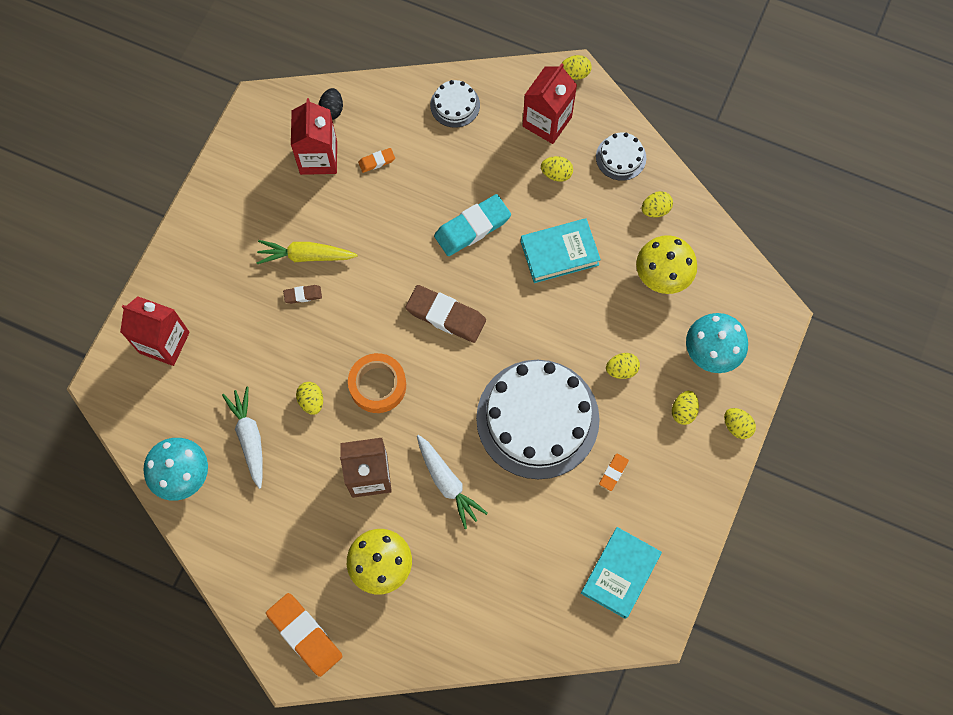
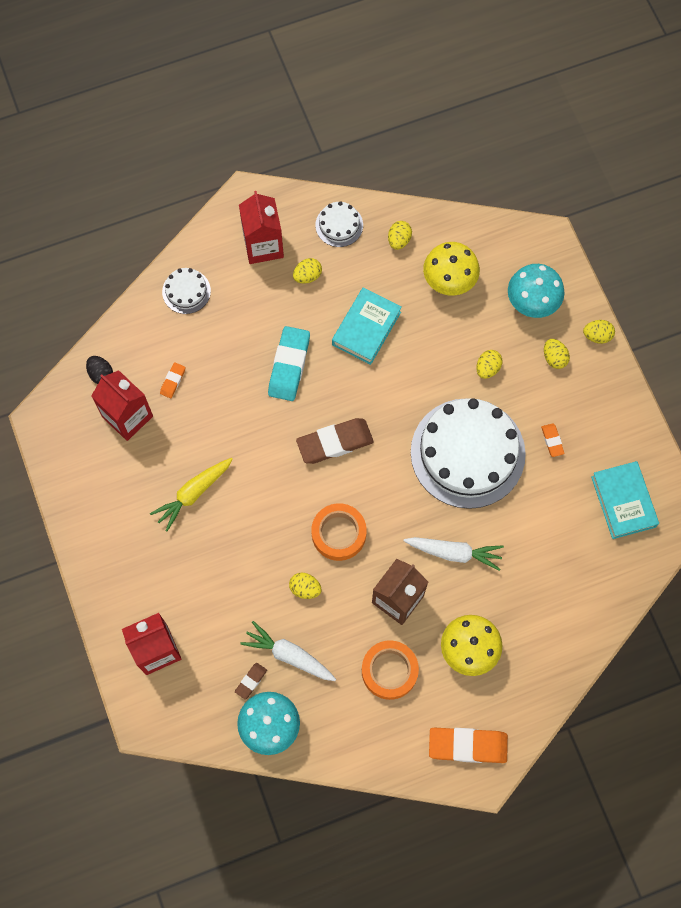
camera: 45 degrees left, 0 degrees up
(303, 295) = (220, 522): brown eraser -> brown eraser (251, 681)
(307, 522) = (389, 671): none -> orange tape
(575, 73) = (247, 194): yellow egg -> none

